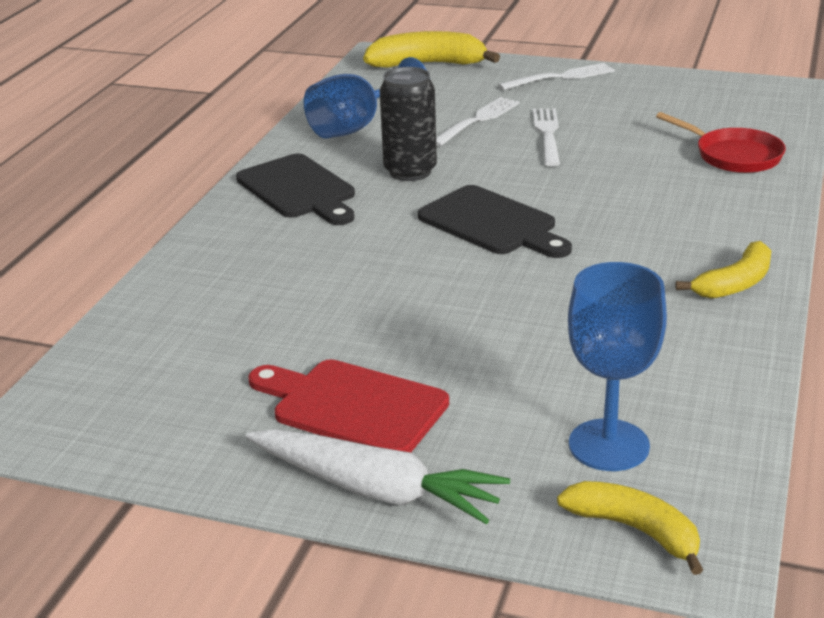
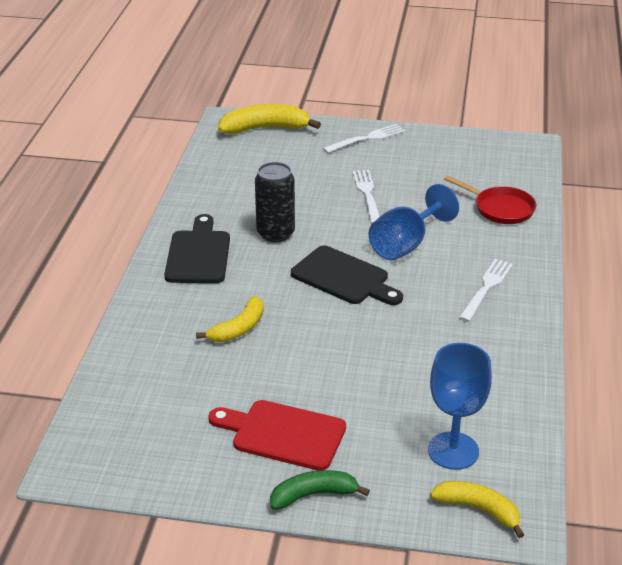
camera: 10 degrees left, 5 degrees up
(299, 190) = (198, 254): black cutting board -> black cutting board turned 135 degrees counterclockwise
(357, 127) = (226, 193): blue goblet -> blue goblet (405, 245)
(376, 489) = (313, 495): white carrot -> green banana
(477, 120) = (314, 183): white fork -> white fork (486, 288)
(735, 283) = (515, 319): yellow banana -> yellow banana (238, 328)

